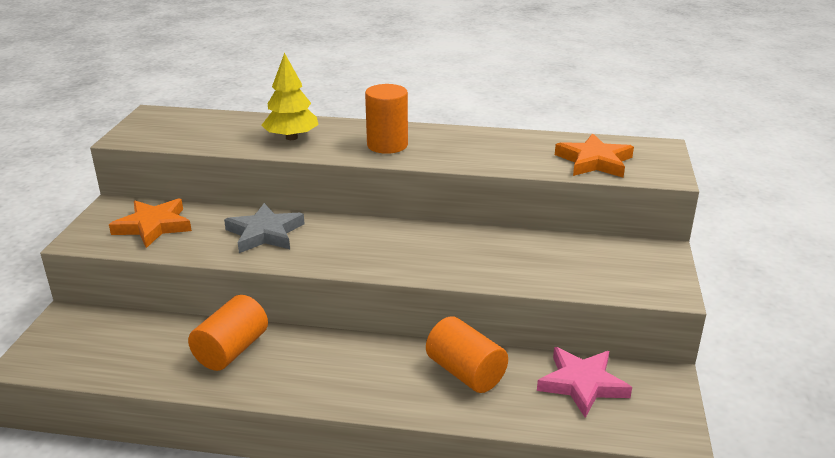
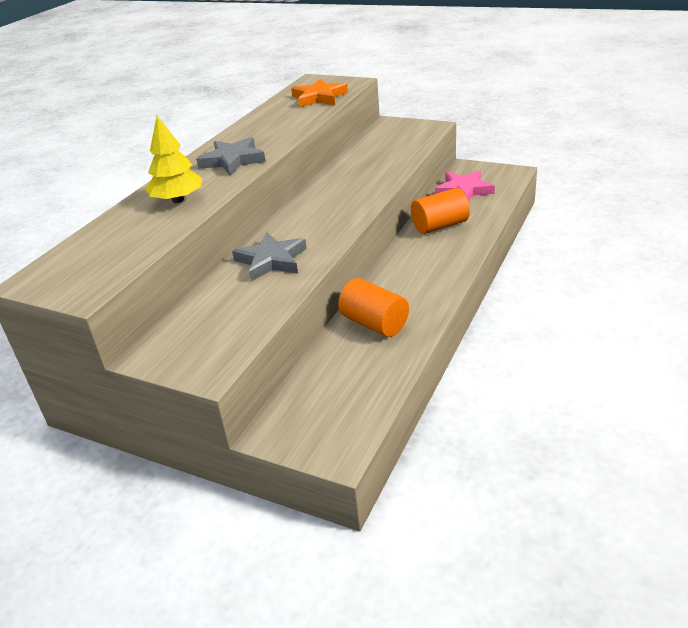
camera: 70 degrees left, 5 degrees up
(153, 226) = (214, 323): orange star -> none
(387, 145) = (232, 160): orange cylinder -> grey star

